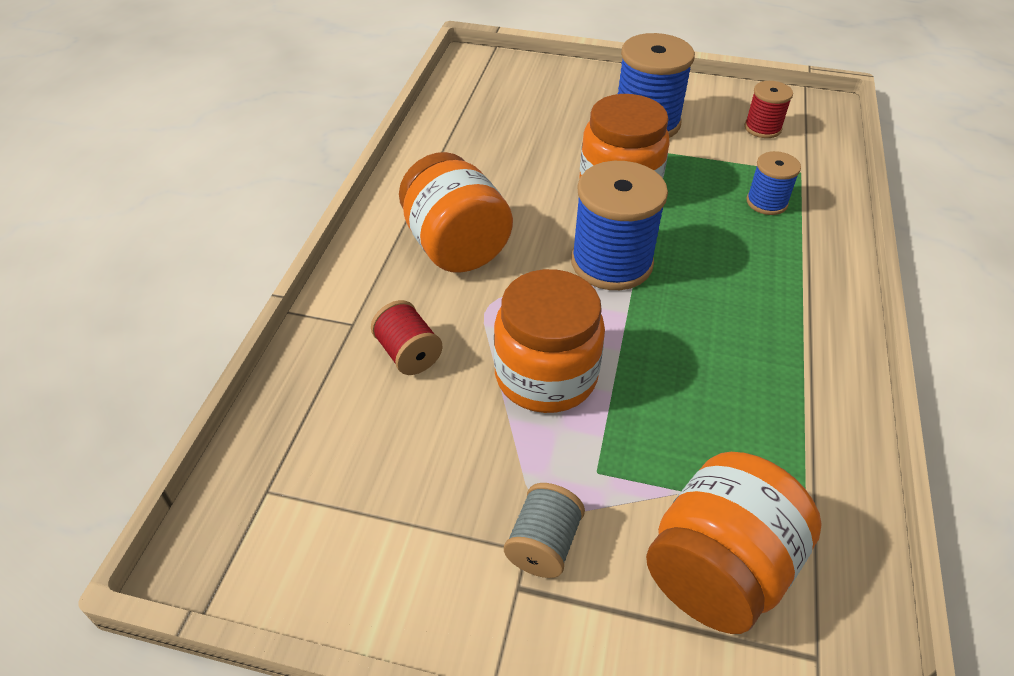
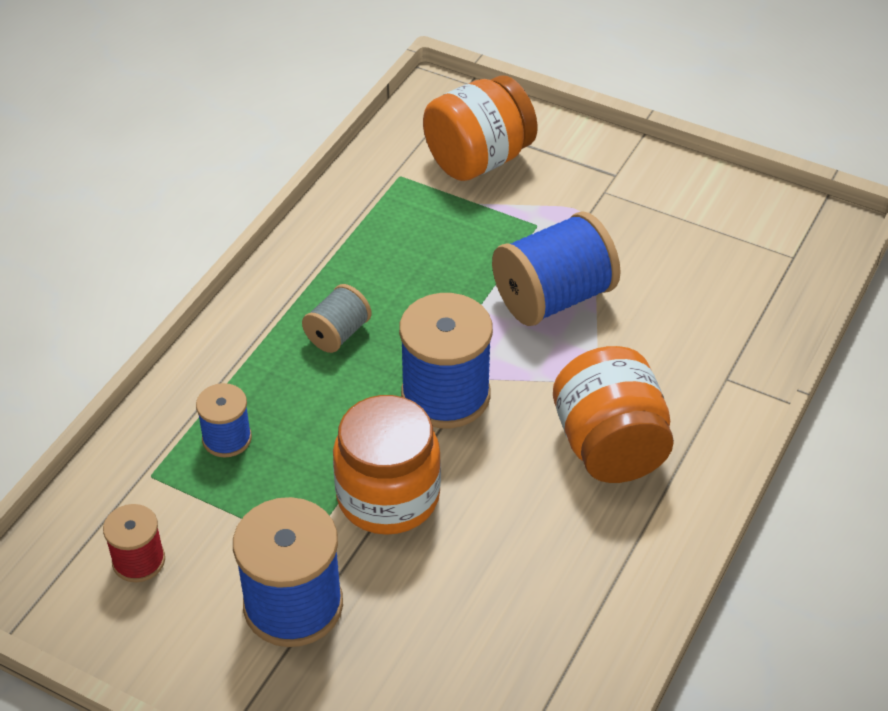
camera: 165 degrees left, 0 degrees up
(408, 354) = (674, 339): red spool -> none
(543, 544) = (592, 192): grey spool -> grey spool (337, 334)
(546, 376) = (553, 298): orange jar -> blue spool

